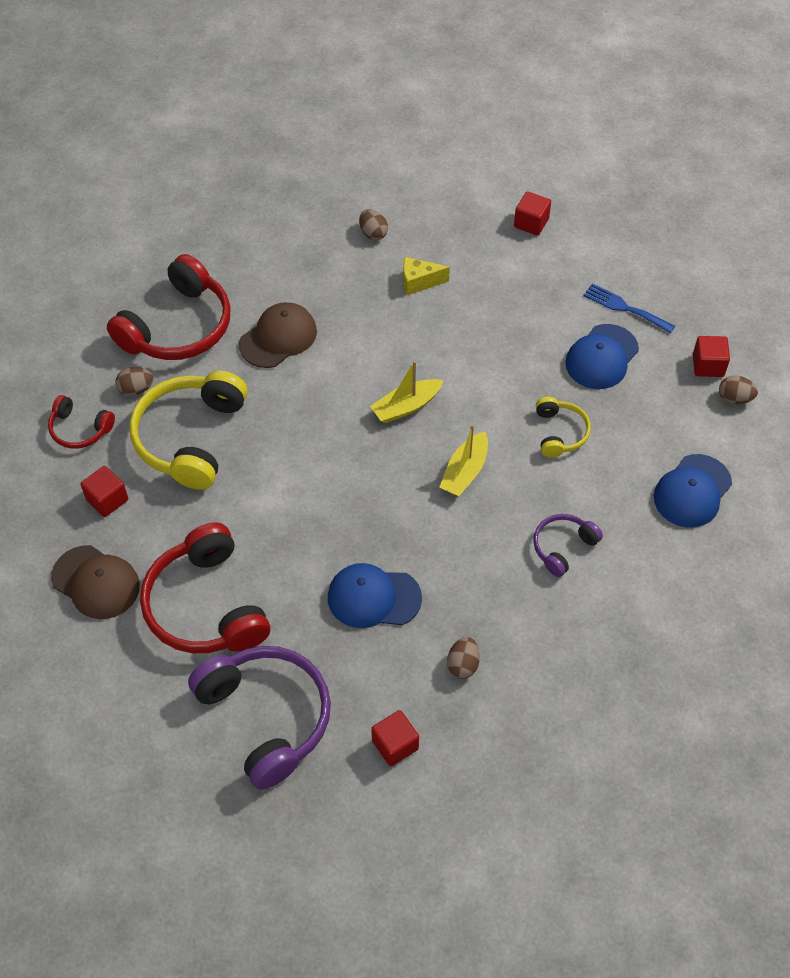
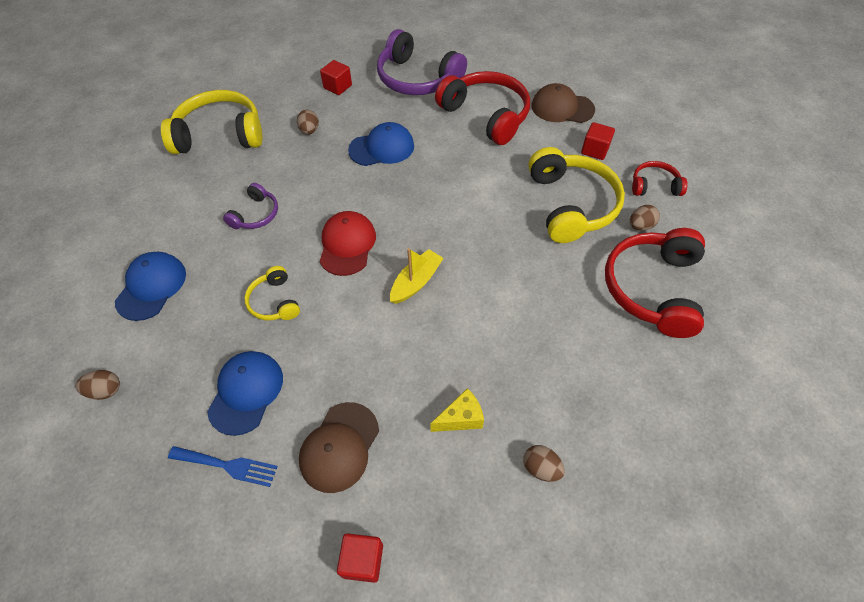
camera: 160 degrees right, 0 degrees up
(278, 338) = (560, 308): brown cap -> brown cap (339, 447)
(465, 472) = (347, 245): yellow boat -> red cap
(594, 703) = (220, 135): none -> yellow headphones
(708, 365) = (132, 420): red cube -> none

